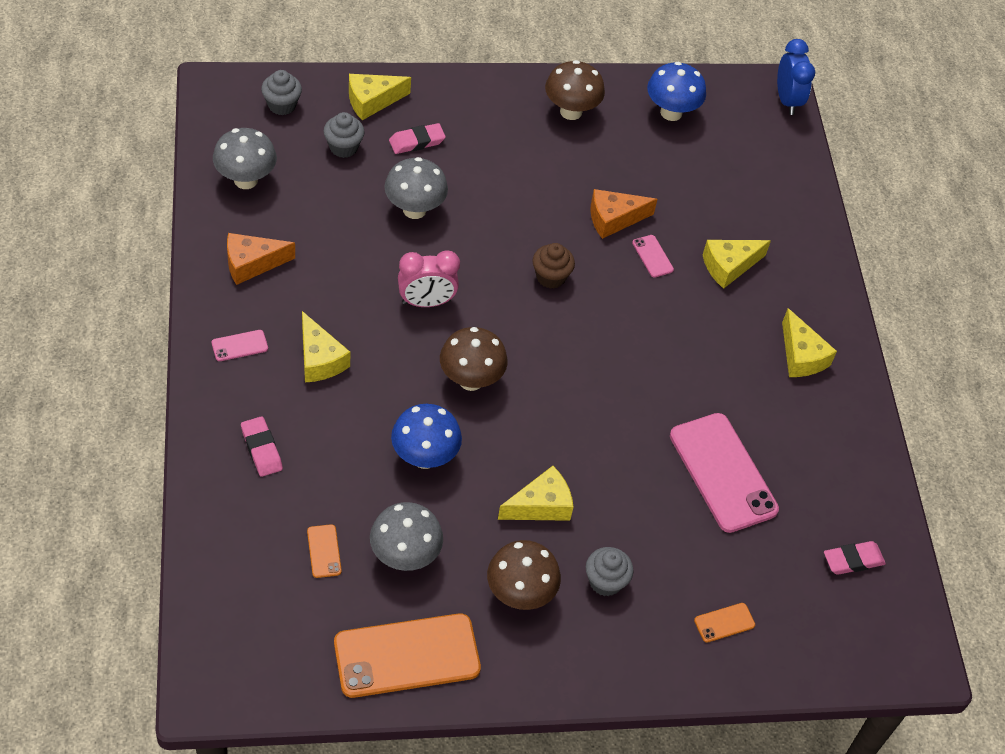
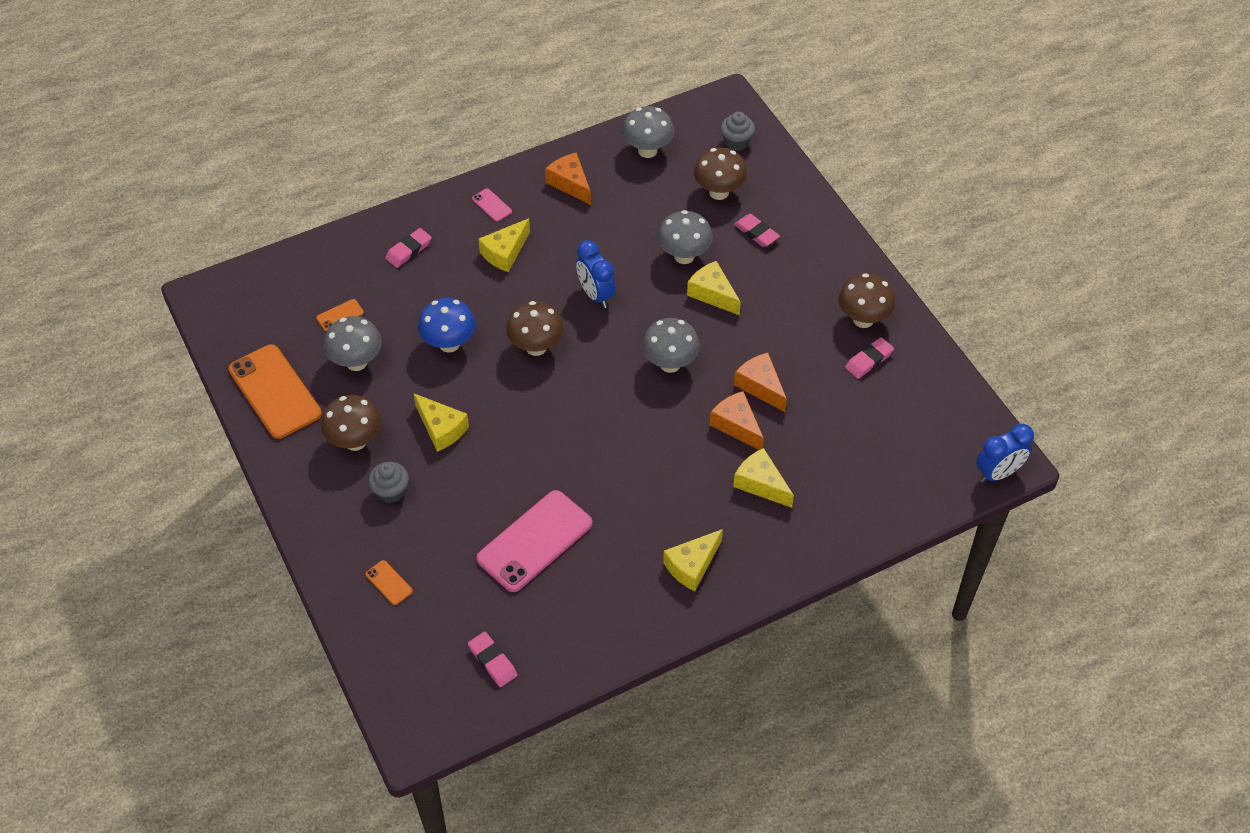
camera: 75 degrees right, 0 degrees up
(343, 147) = (719, 192): grey cupcake -> brown mushroom
(372, 101) = (779, 191): yellow cheese -> yellow cheese (712, 294)
(426, 302) = (596, 295): pink clock -> blue clock
(550, 277) = (670, 364): brown cupcake -> grey mushroom
(622, 129) = (869, 360): none -> pink eraser
(652, 256) = (736, 425): pink phone -> orange cheese
(671, 112) = (915, 389): blue mushroom -> none

